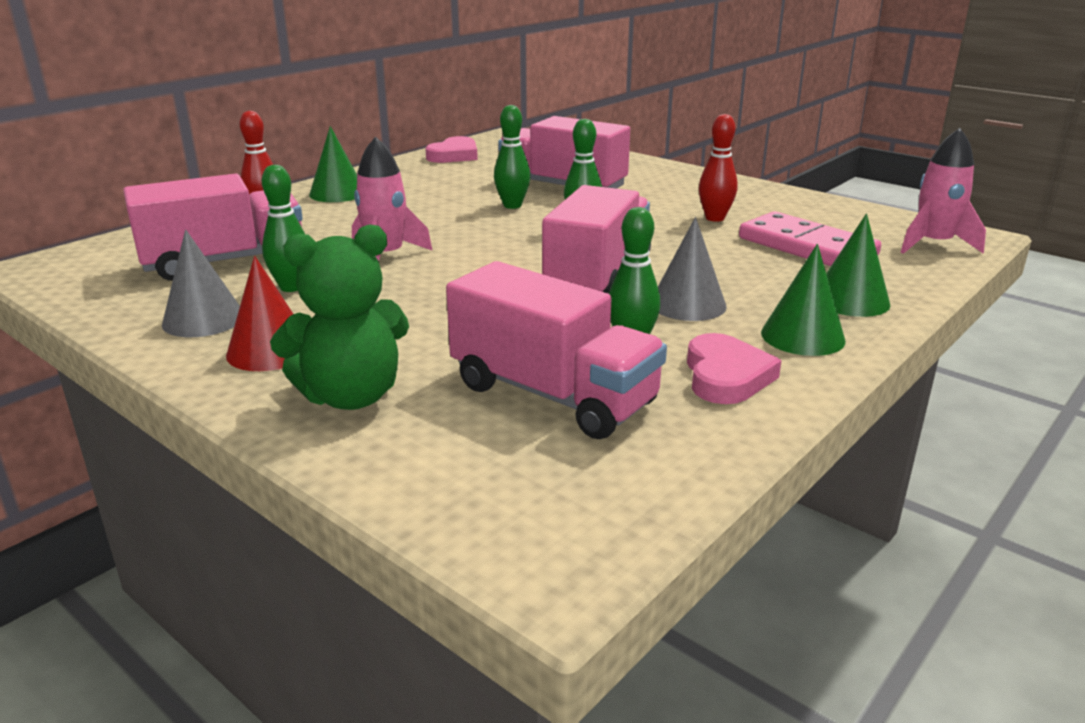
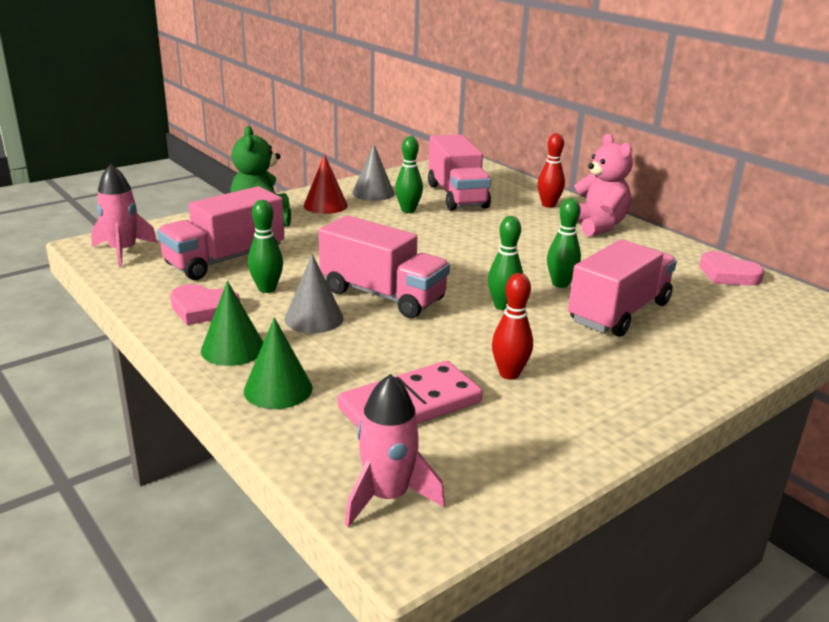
camera: 100 degrees right, 0 degrees up
(337, 193) = (597, 226): green cone -> pink teddy bear
(386, 256) = (450, 234): pink rocket -> pink rocket (123, 251)

